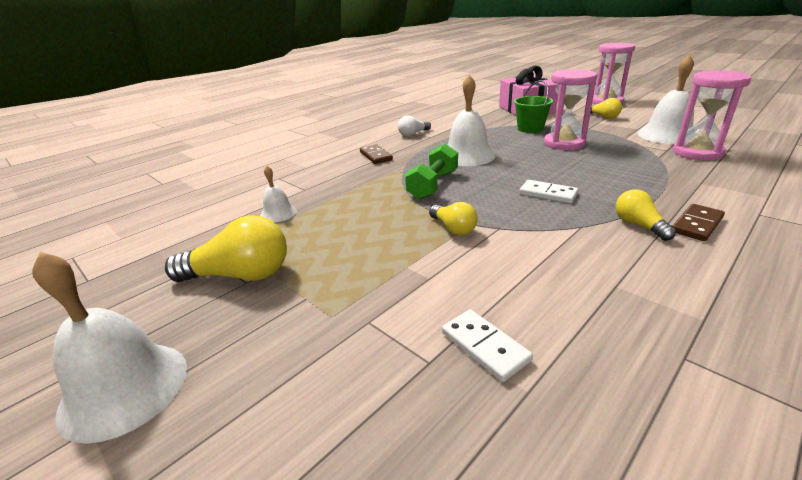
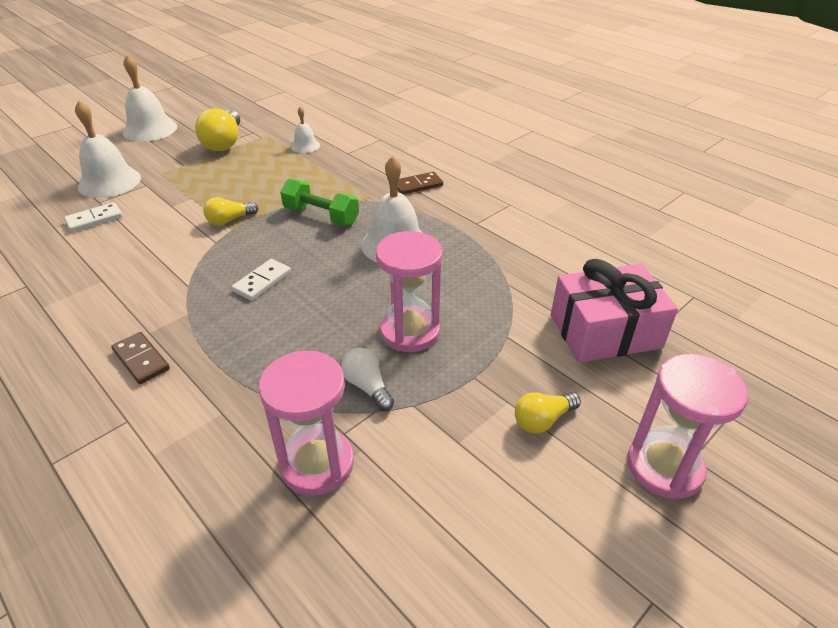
camera: 90 degrees right, 10 degrees up
(413, 134) = (491, 211): white light bulb -> white light bulb (367, 386)
(530, 129) = (488, 313): green bucket -> none
(639, 225) = (166, 321): yellow light bulb -> none
(667, 135) = (411, 466): white bell -> white bell (109, 182)

